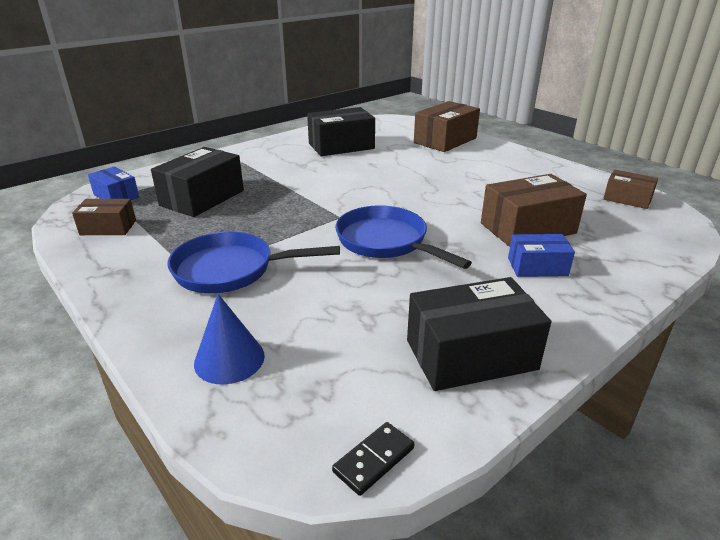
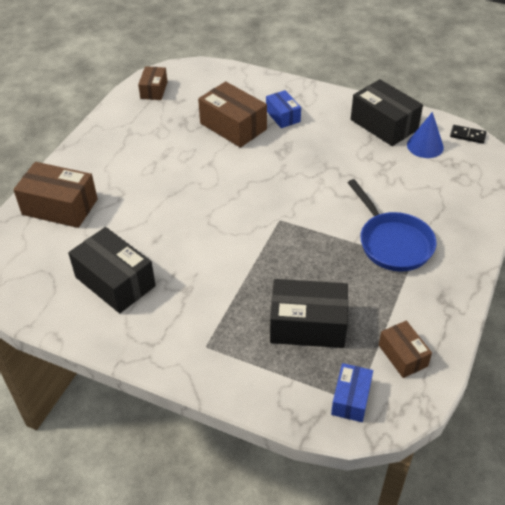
camera: 115 degrees left, 15 degrees up
(229, 359) = (461, 200): blue cone -> blue cone (425, 146)
(386, 242) = (300, 183): blue pan -> none

